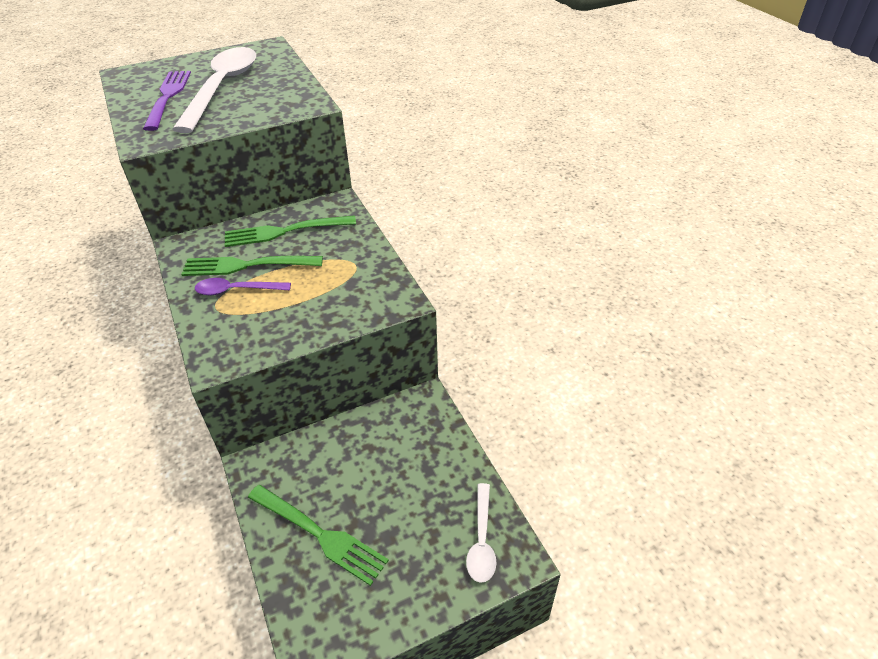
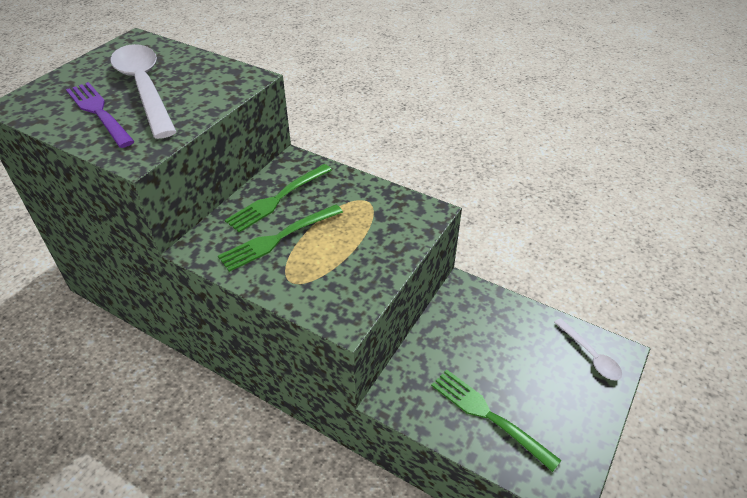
camera: 35 degrees left, 0 degrees up
(237, 290) = (294, 261): purple spoon -> none
(319, 534) = (488, 416): green fork -> green fork turned 135 degrees counterclockwise

